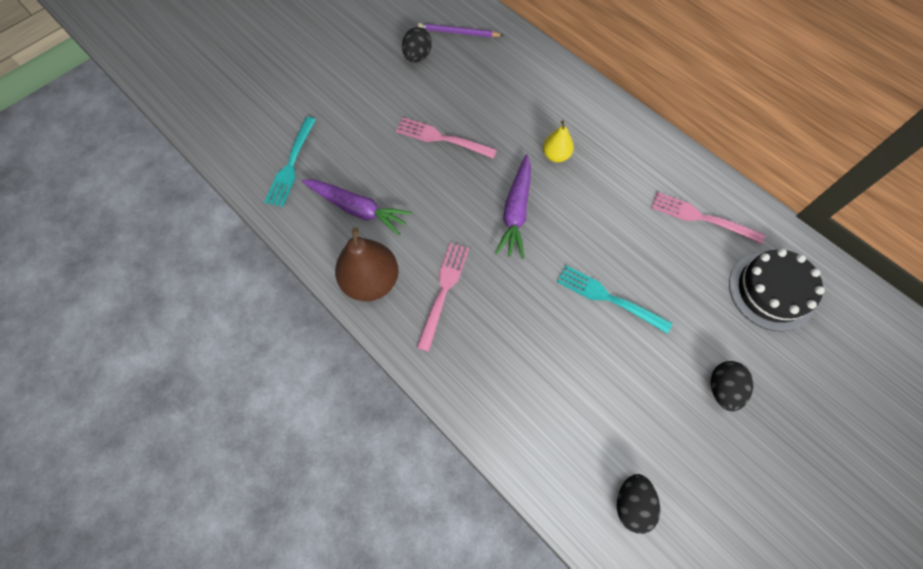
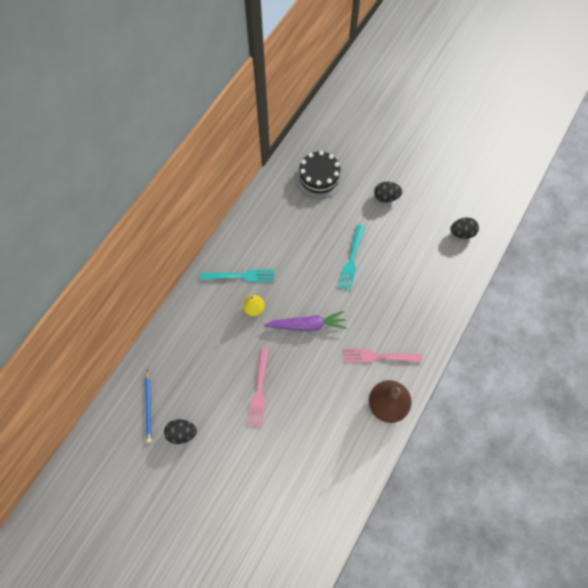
camera: 105 degrees left, 0 degrees up
(291, 164) = (313, 499): turquoise fork -> turquoise fork (240, 276)
(357, 209) = (336, 433): purple carrot -> none
(458, 33) = (149, 407): purple pencil -> blue pencil
(701, 218) = (279, 215): pink fork -> none

